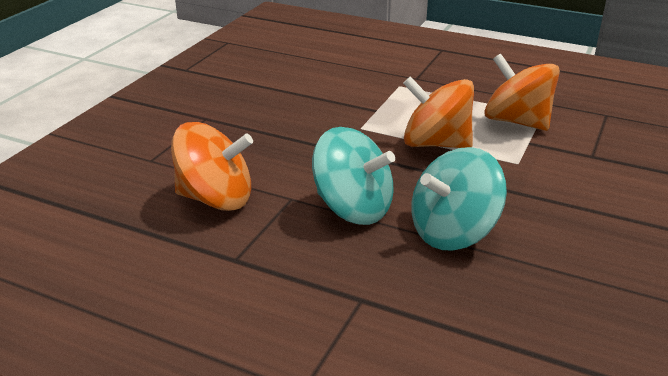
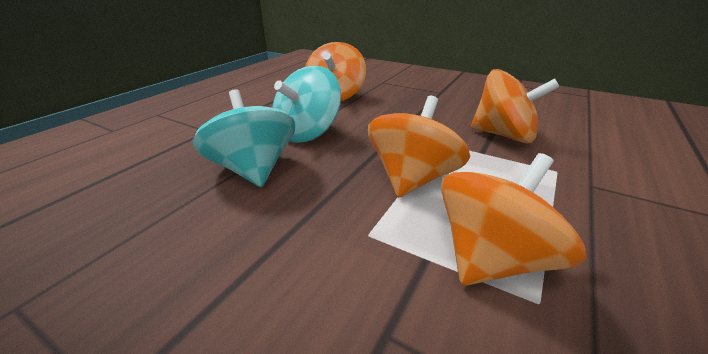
camera: 95 degrees right, 0 degrees up
(337, 96) = (503, 135): none -> orange spinning top

